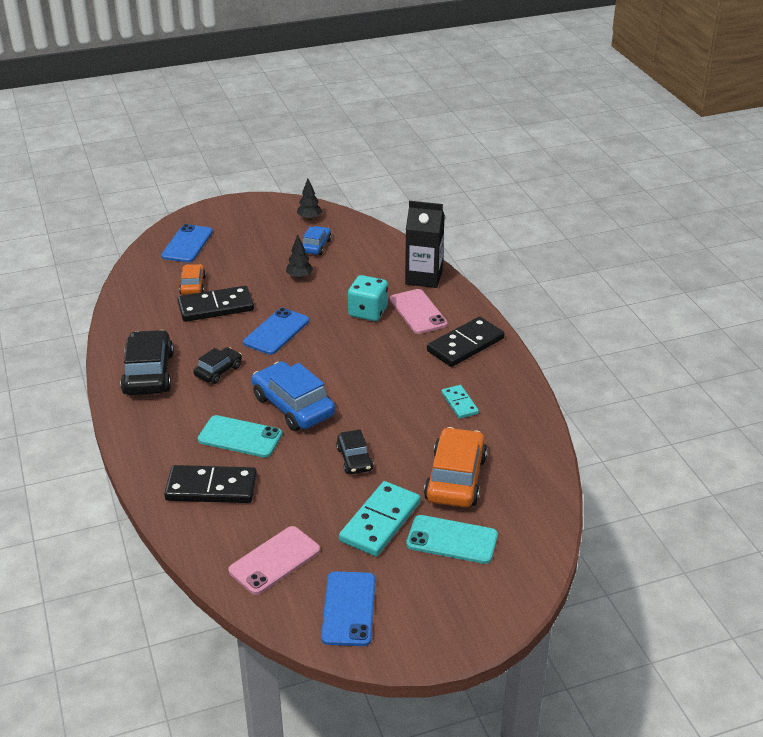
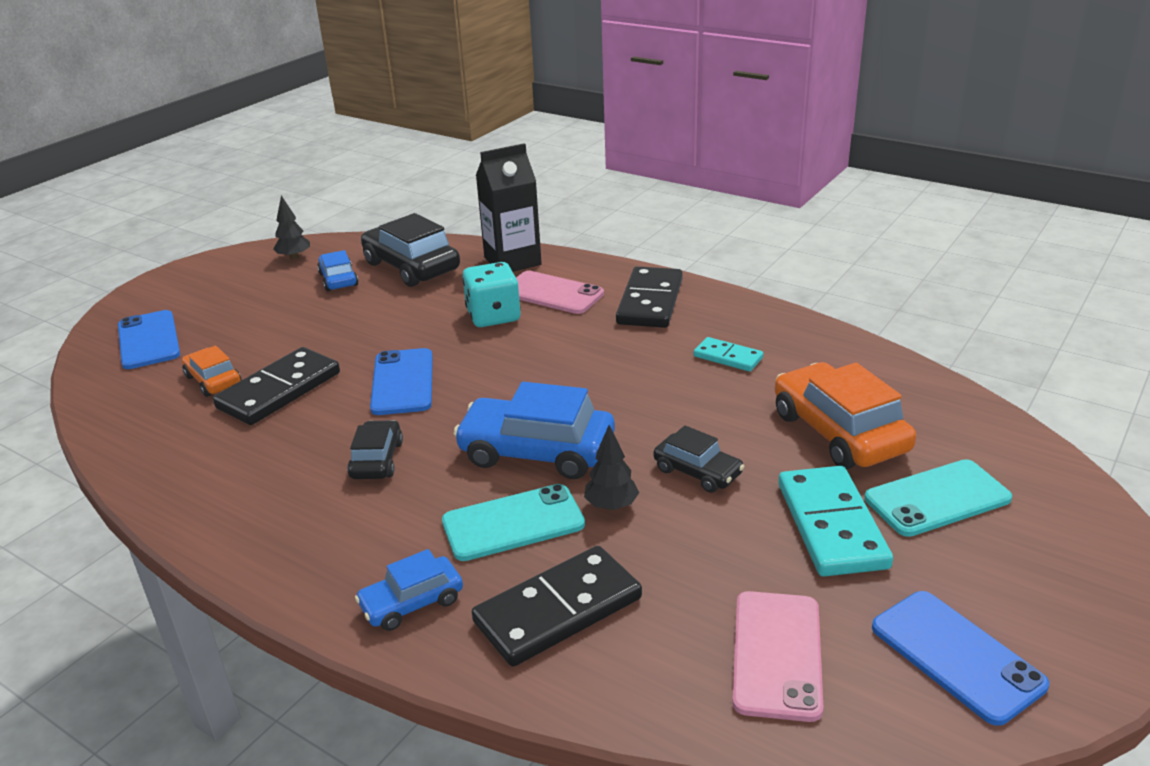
camera: 35 degrees left, 5 degrees down
(148, 373) = (270, 511): black car -> black car (411, 266)
(159, 450) = (412, 603): none -> blue car
(299, 277) = (357, 316): black tree -> black tree (611, 506)

